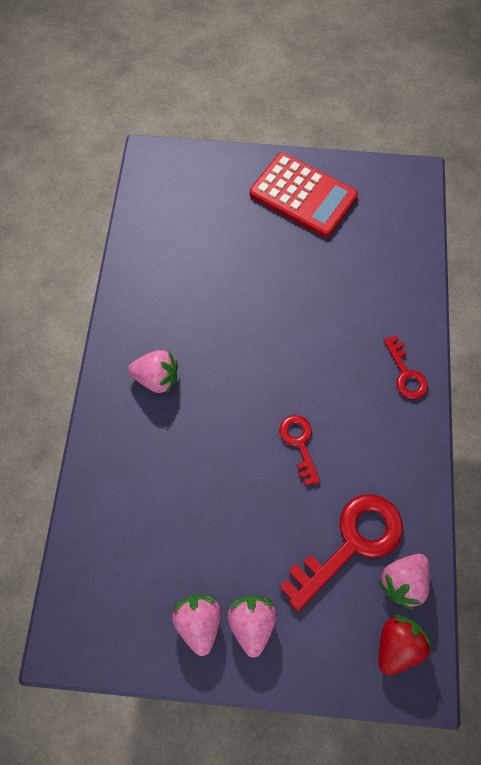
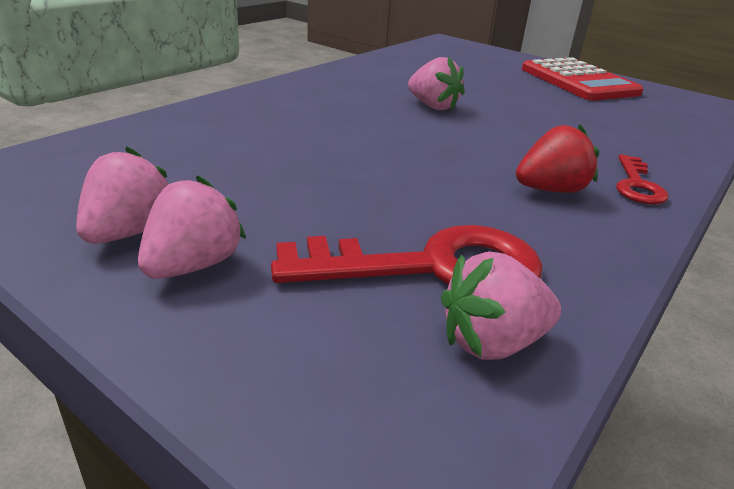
camera: 30 degrees right, 35 degrees down
(157, 378) = (323, 100): pink strawberry -> pink strawberry (433, 106)
(299, 443) = (438, 175): red key -> none
(397, 645) = (409, 414): red strawberry -> red strawberry (550, 190)

